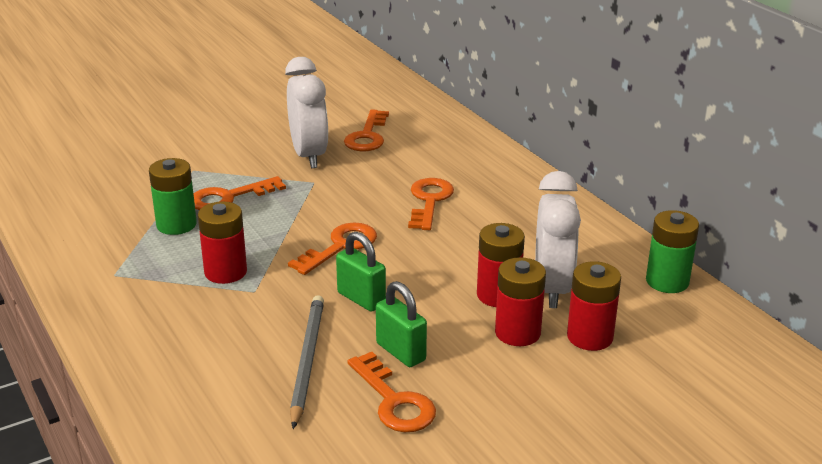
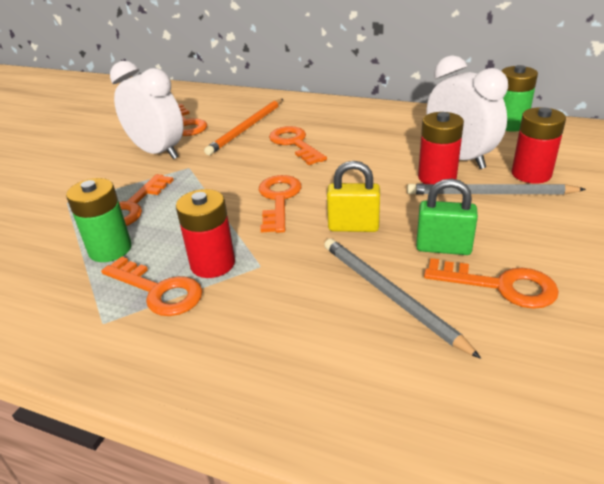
camera: 35 degrees left, 5 degrees up
(169, 272) = (158, 290): none -> orange key
(361, 299) = (353, 227): green padlock -> yellow padlock
(412, 165) = (246, 128): none -> orange pencil
(517, 333) = (489, 194): red battery -> grey pencil

